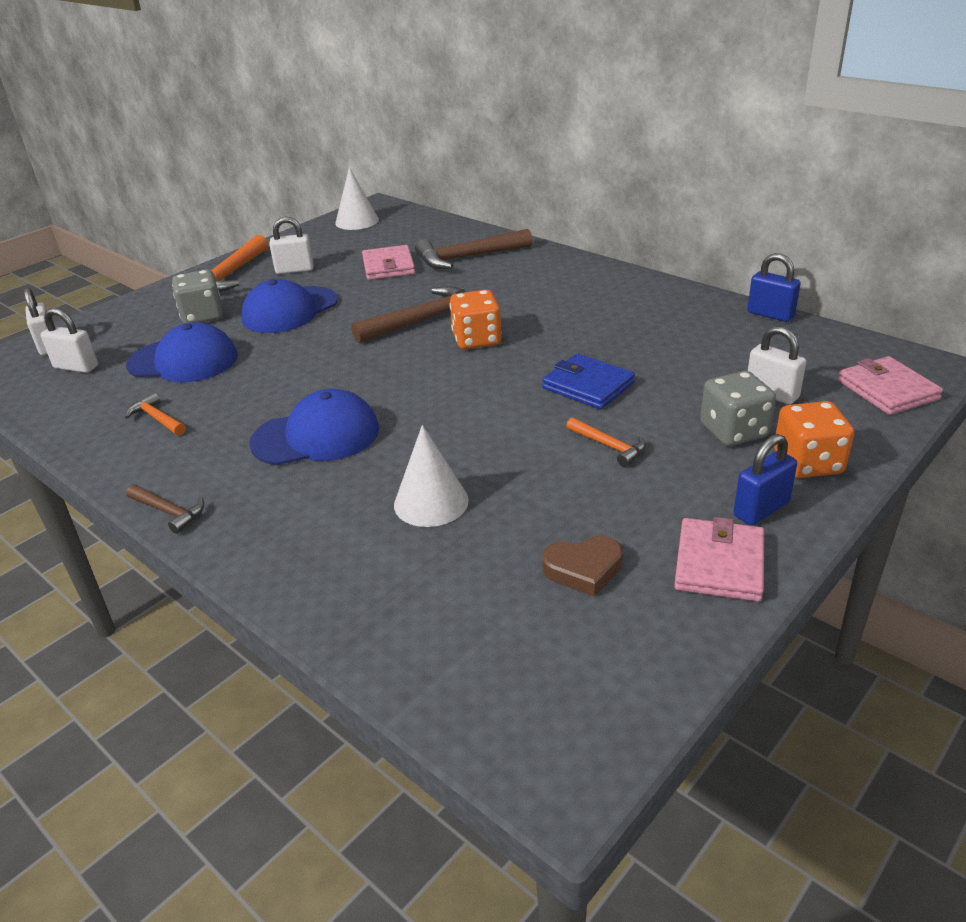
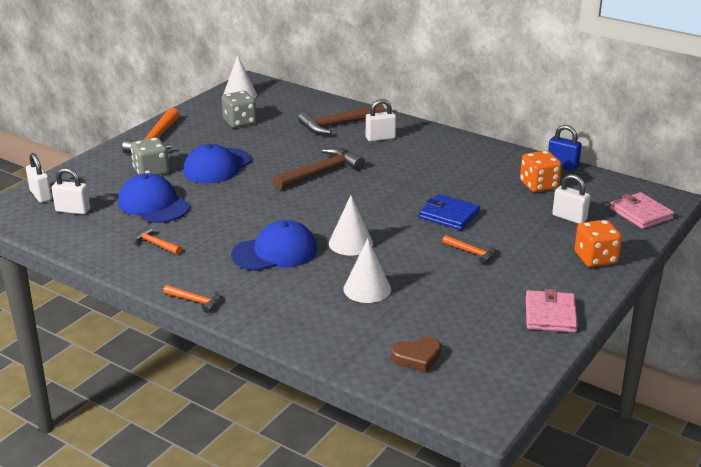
camera: 10 degrees left, 5 degrees down
(169, 512) = (195, 301): brown hammer -> orange hammer
(183, 361) = (153, 204): blue cap -> blue cap turned 135 degrees counterclockwise
(294, 270) = (207, 135): white padlock -> white padlock (380, 138)
(388, 266) = (279, 132): pink wallet -> none
(430, 425) = (350, 243): none -> white cone
(476, 340) = (364, 186): orange dice -> orange dice (539, 185)
(583, 569) = (472, 321): brown heart -> brown heart (417, 358)
(734, 431) = (548, 241): grey dice -> grey dice (239, 122)
(761, 509) = (571, 285): blue padlock -> none

